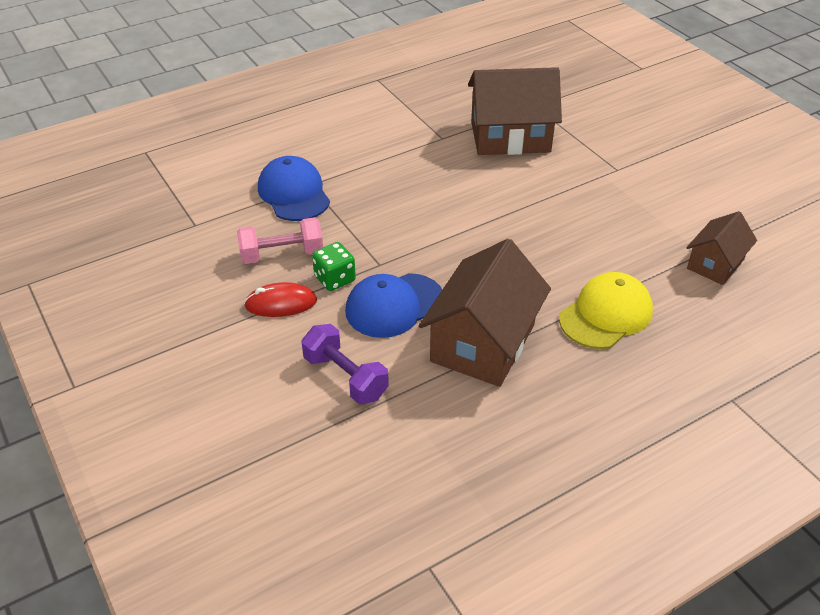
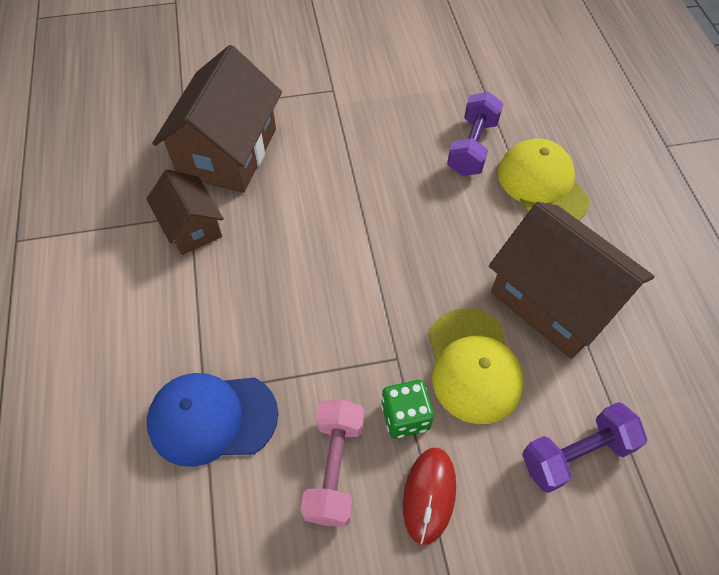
camera: 70 degrees left, 15 degrees up
(394, 305) = (473, 365): blue cap -> yellow cap
(617, 262) = (472, 147): none -> purple dumbbell
(715, 264) = (500, 82): brown house -> brown house (191, 227)

